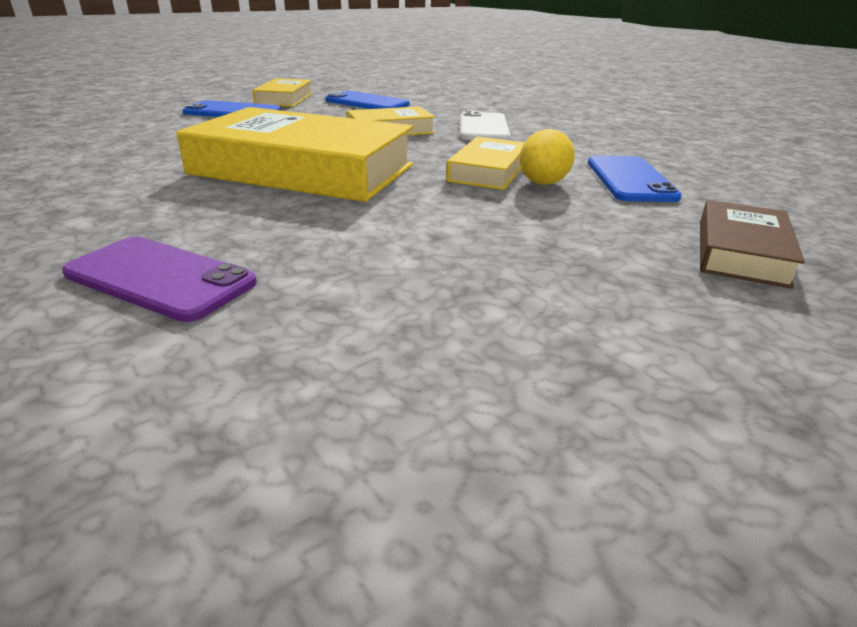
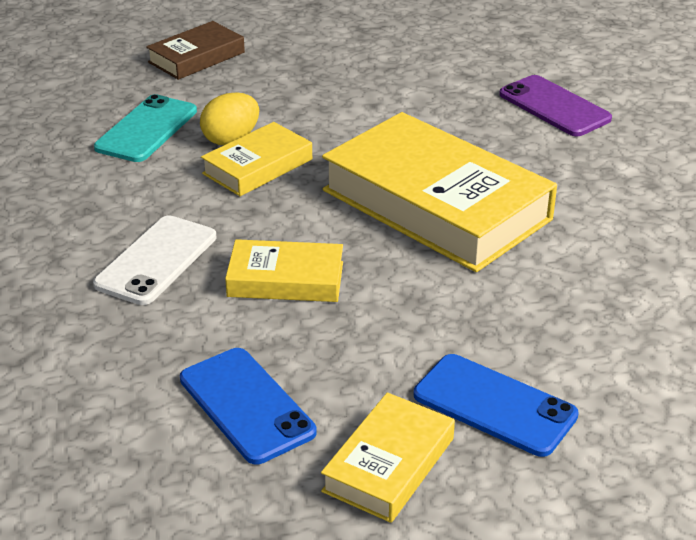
camera: 155 degrees left, 5 degrees up
(630, 179) = (147, 129): blue phone -> turquoise phone

